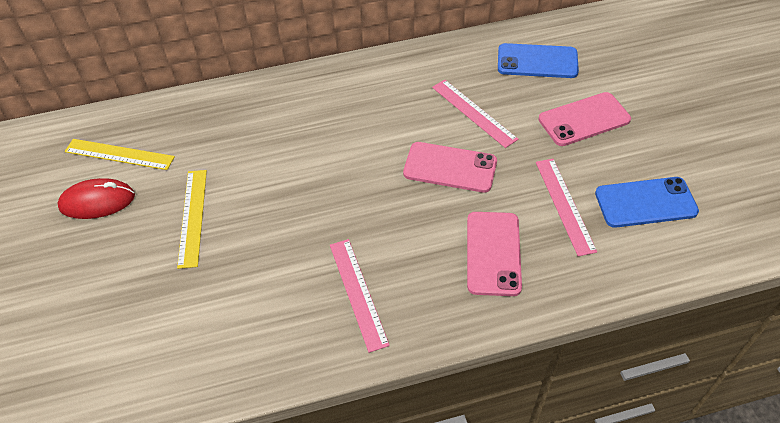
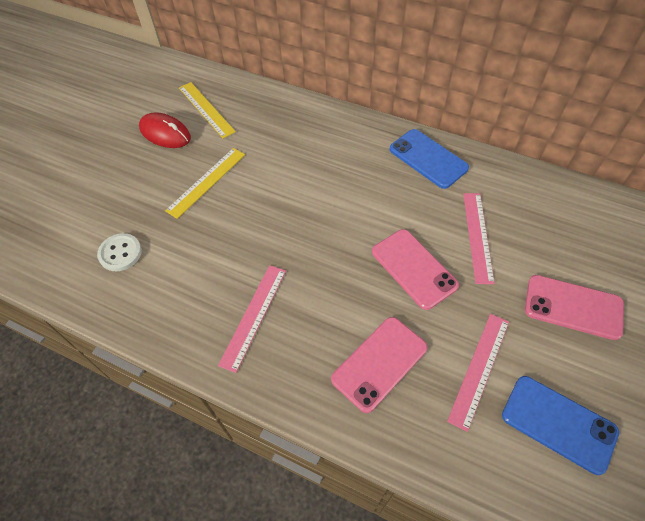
camera: 40 degrees right, 5 degrees up
(171, 334) = (120, 253): none -> white button
(537, 61) = (579, 228): blue phone -> blue phone (428, 159)

